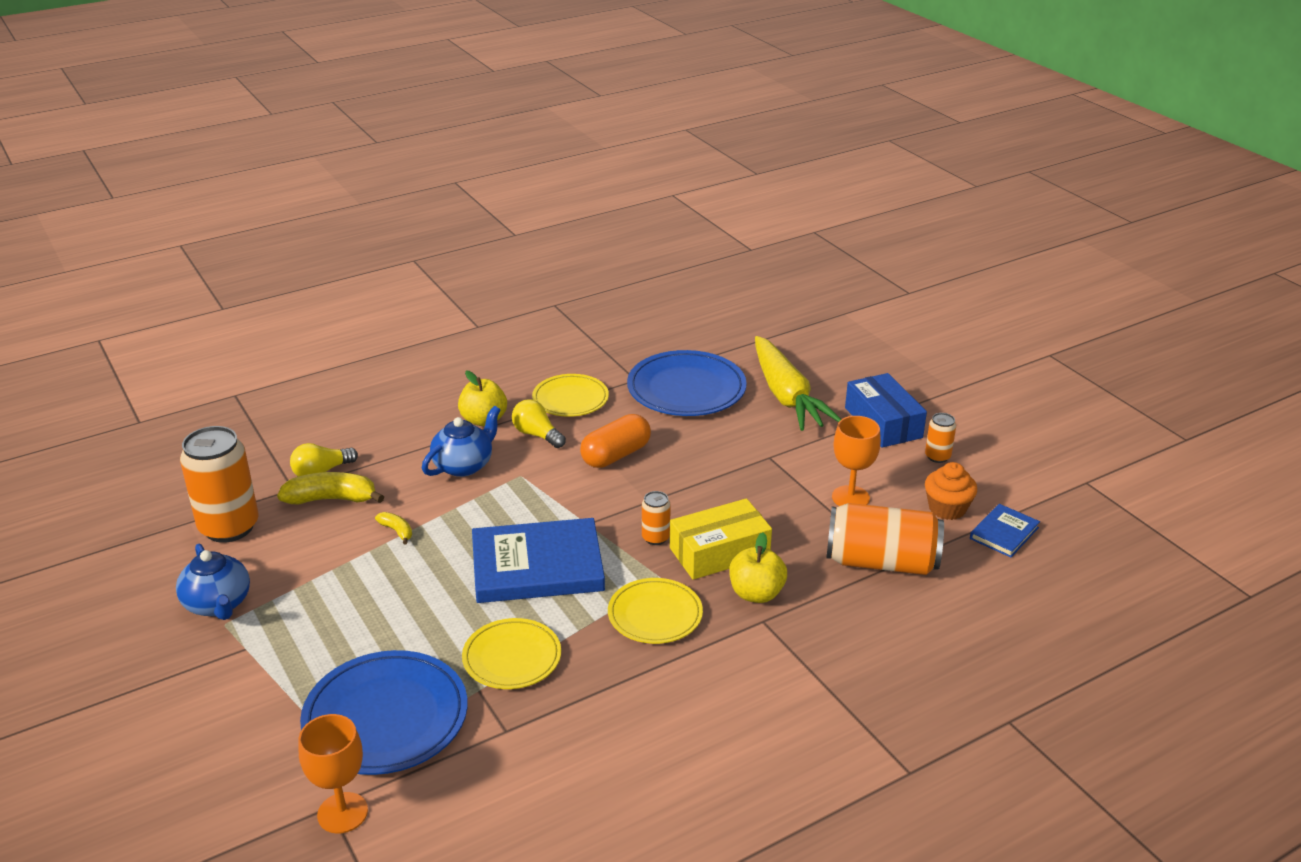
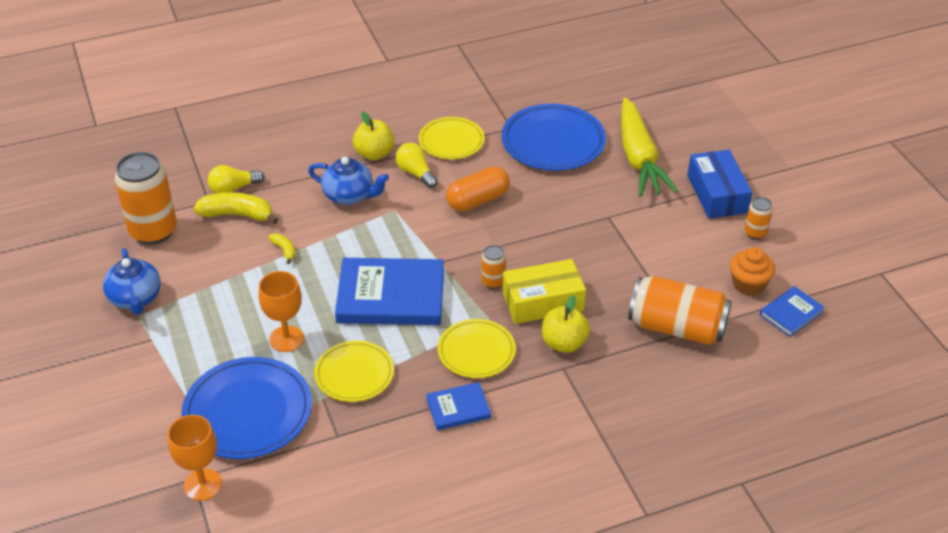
camera: 10 degrees right, 10 degrees up
(464, 465) = (349, 195): blue teapot -> blue teapot turned 60 degrees clockwise
(649, 681) = (458, 408): none -> blue book
(850, 497) = (667, 264): orange goblet -> orange goblet (286, 339)

